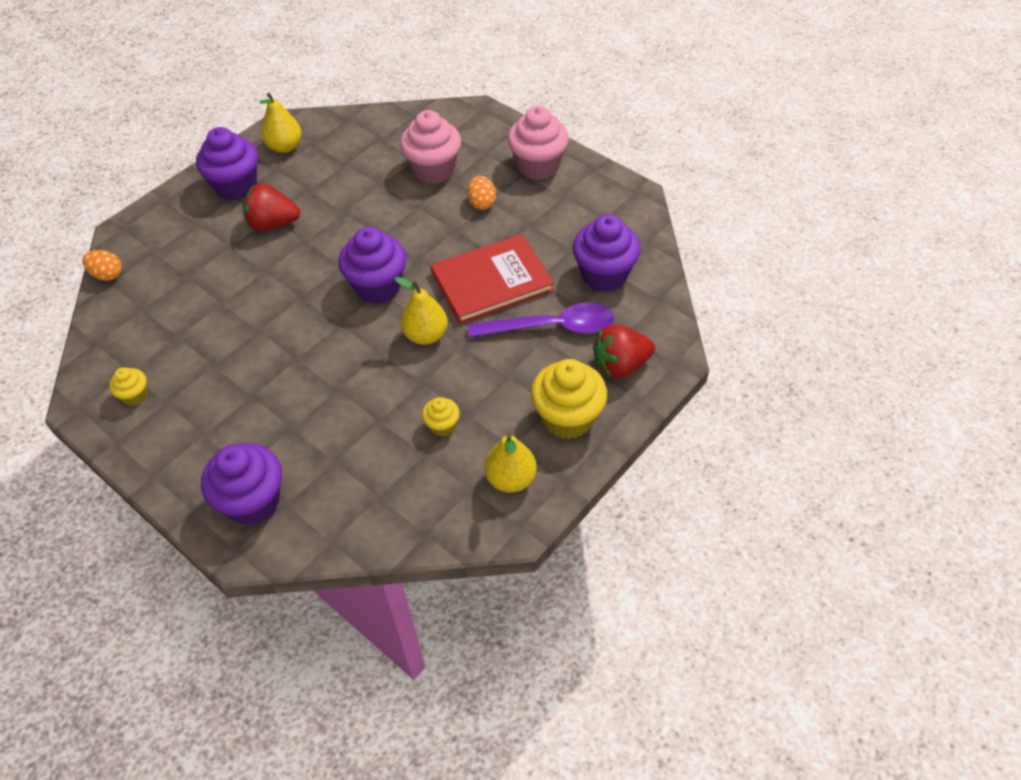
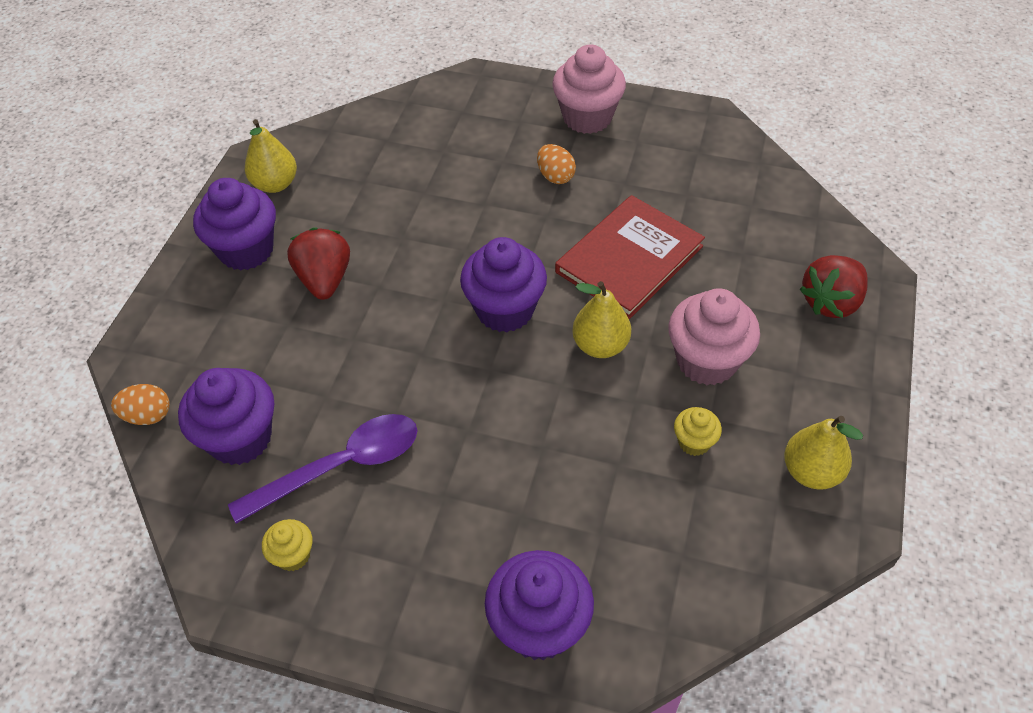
camera: 25 degrees left, 0 degrees up
(273, 224) = (325, 279): red strawberry -> red strawberry turned 105 degrees clockwise
(433, 170) = (474, 157): pink cupcake -> pink cupcake (706, 361)
(552, 327) = (730, 286): purple spoon -> purple spoon (341, 466)
(568, 418) = (820, 380): yellow cupcake -> none
(604, 275) = (742, 211): purple cupcake -> purple cupcake (240, 438)

